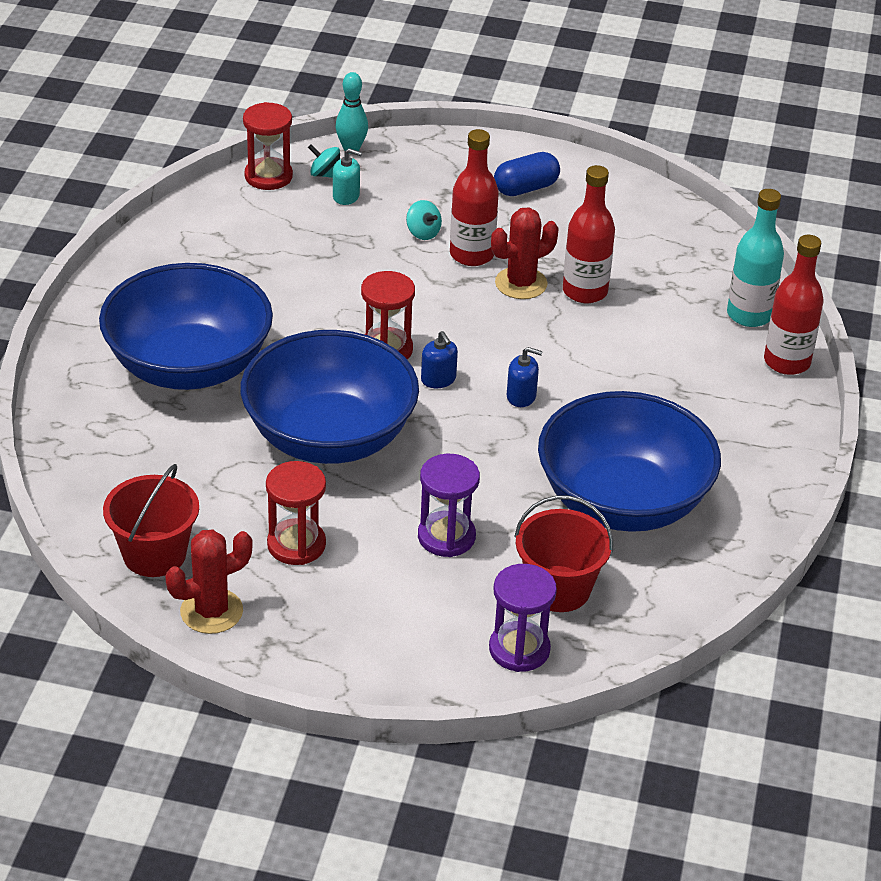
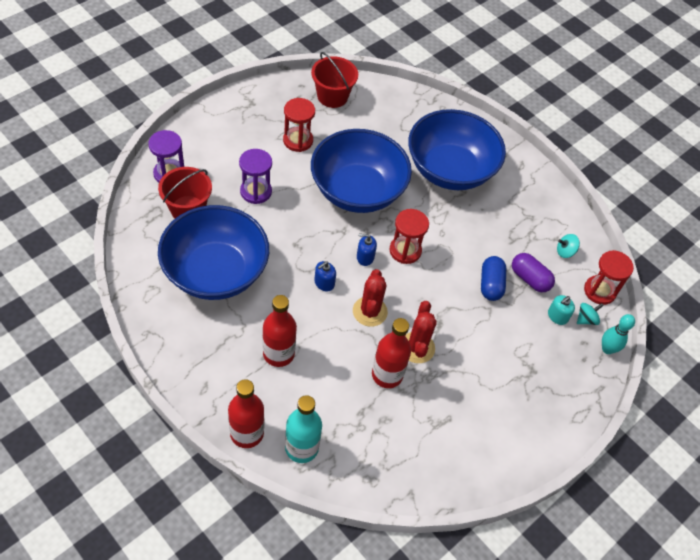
camera: 120 degrees right, 15 degrees up
(211, 611) = (284, 96): red cactus -> red cactus (370, 311)
(312, 233) = (530, 279): none -> purple capsule
(423, 233) = (497, 331): turquoise spinning top -> turquoise spinning top (565, 252)
(471, 255) = (460, 341): red bottle -> red bottle (278, 354)
(525, 188) = (510, 416): blue capsule -> blue capsule (491, 284)

